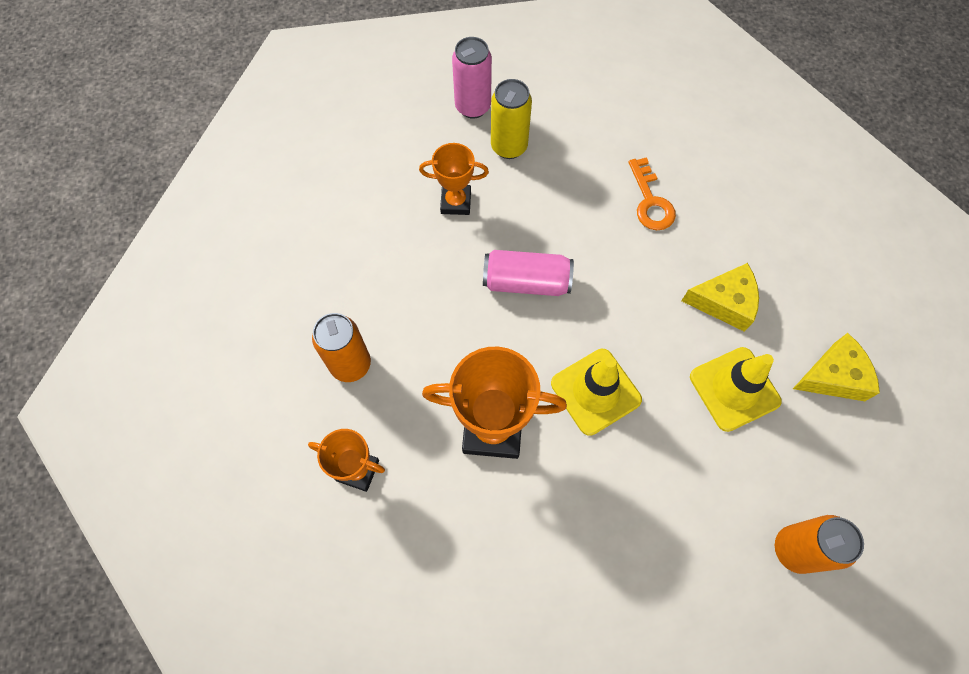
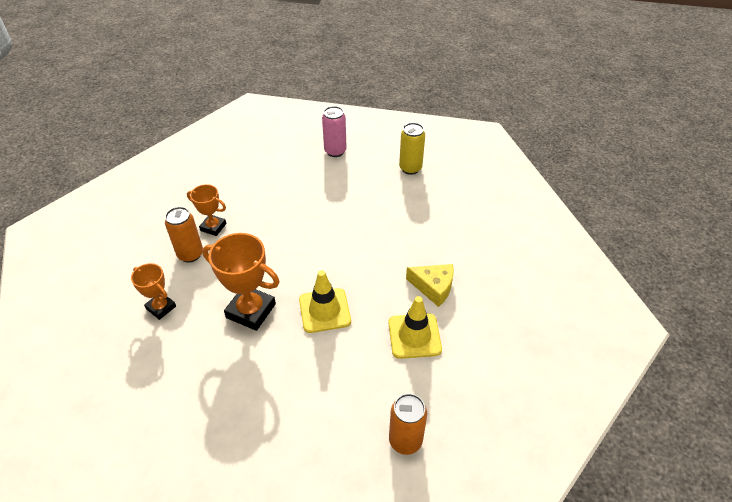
camera: 20 degrees right, 20 degrees down
(456, 202) = (298, 193): orange trophy -> orange trophy (213, 227)
(509, 147) = (345, 175): yellow can -> yellow can (410, 168)
(526, 282) = (316, 242): pink can -> none
(650, 201) = (415, 223): orange key -> none
(833, 376) = (486, 349): yellow cheese -> none

